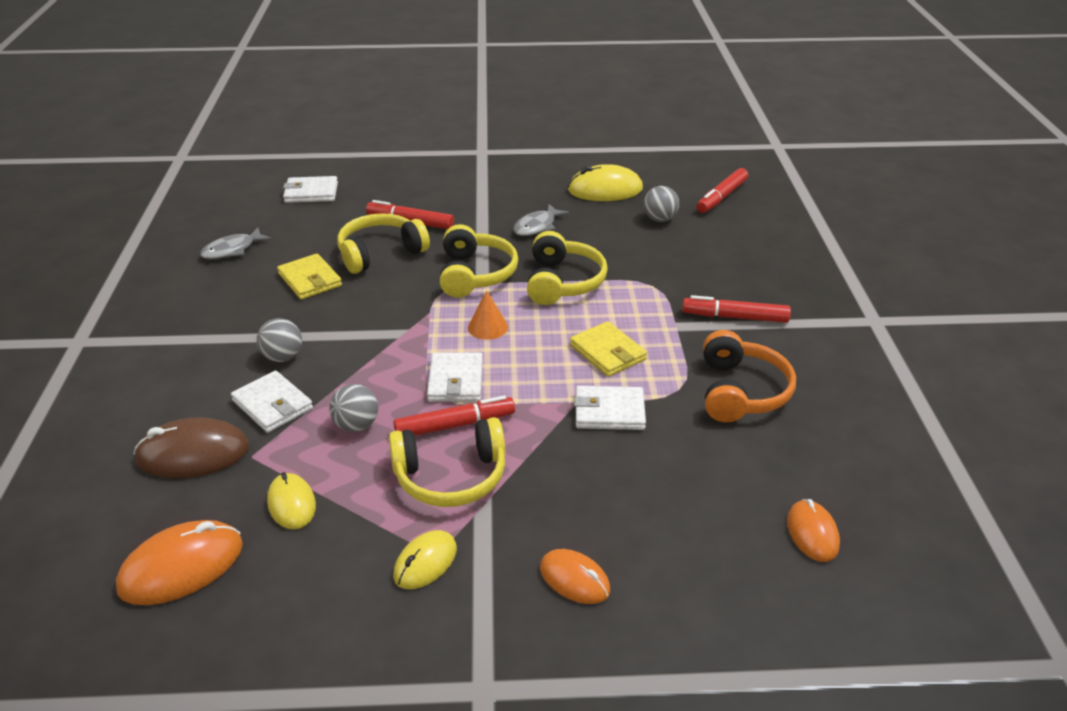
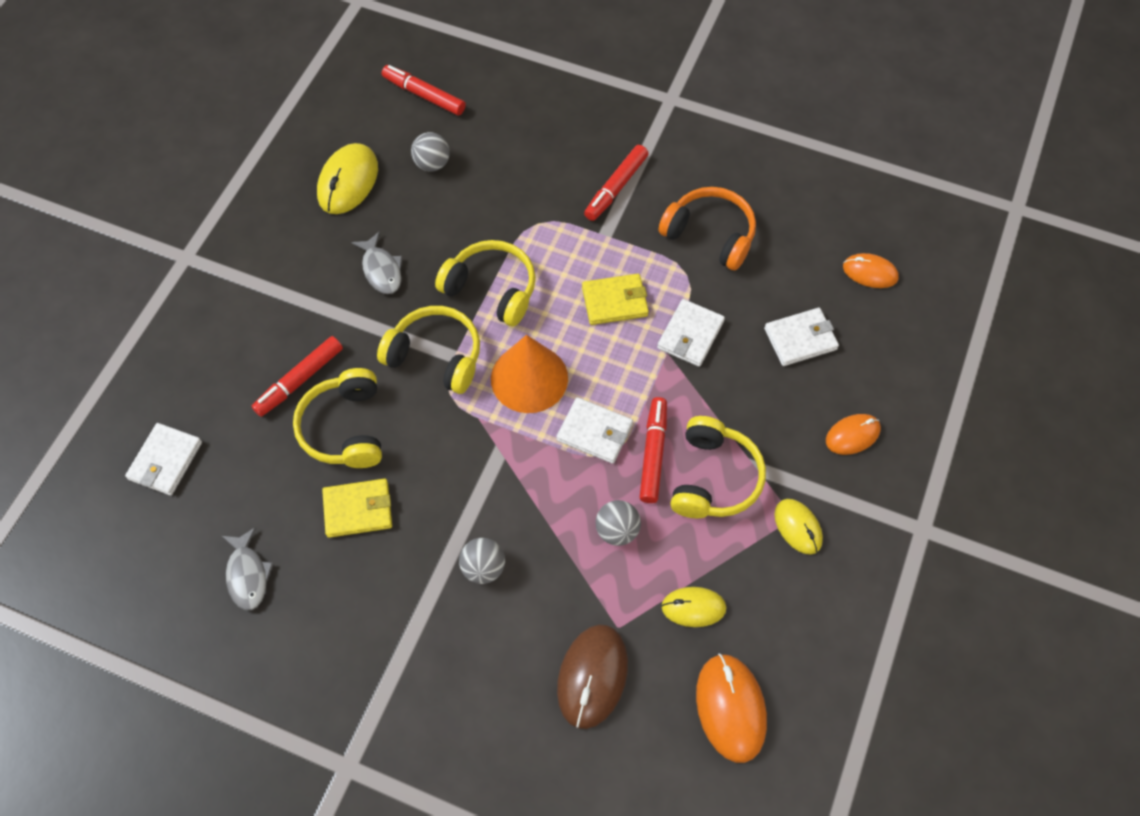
camera: 65 degrees left, 25 degrees up
(272, 405) = (554, 593): white wallet -> white wallet (800, 339)
(487, 327) = (529, 378): orange cone -> orange cone, size x1.91
(722, 197) = (424, 95): red marker -> red marker turned 150 degrees clockwise

